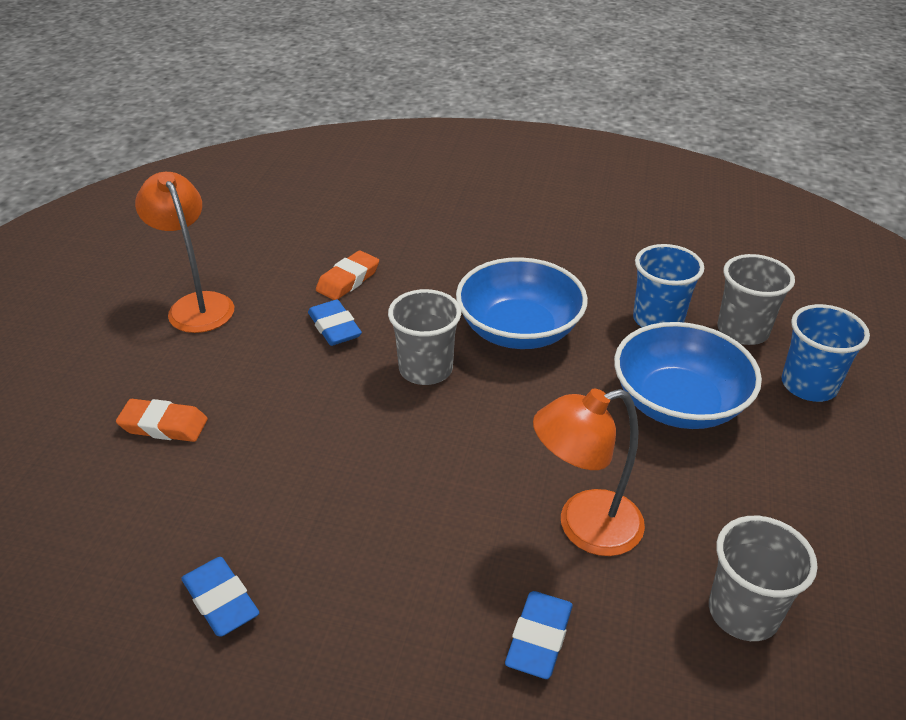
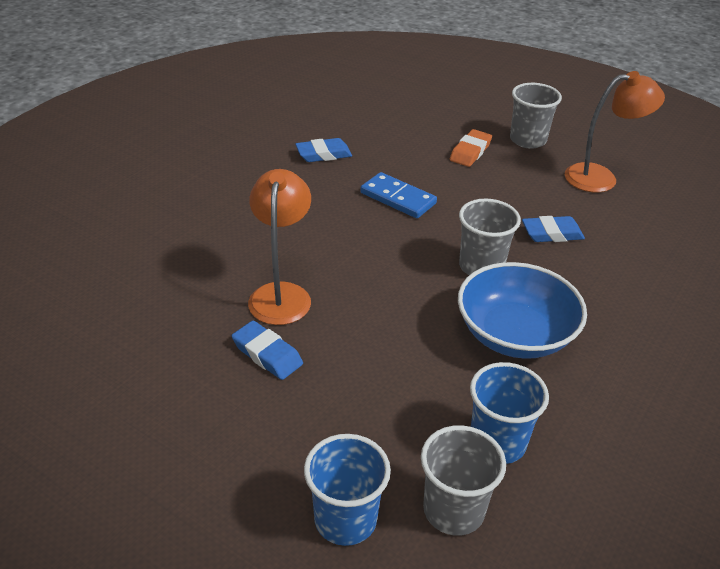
camera: 110 degrees right, 0 degrees up
(317, 472) = (398, 198): none -> blue domino
(348, 280) = (620, 253): orange eraser -> none
(539, 638) = (219, 248): blue eraser -> blue eraser (267, 354)
(678, 403) = (372, 401): blue bowl -> none
(743, 612) = (166, 340): grey cup -> grey cup (528, 140)

